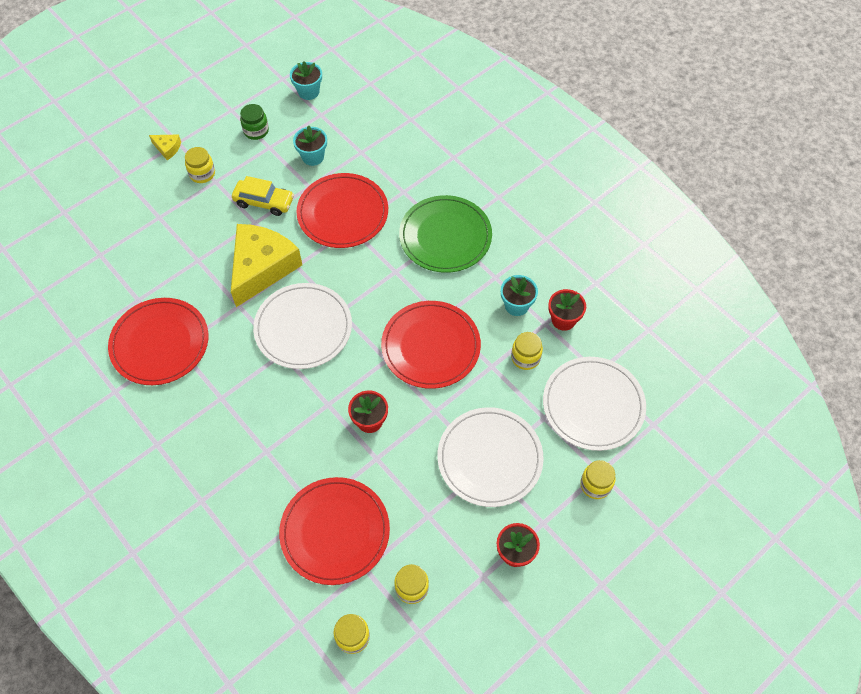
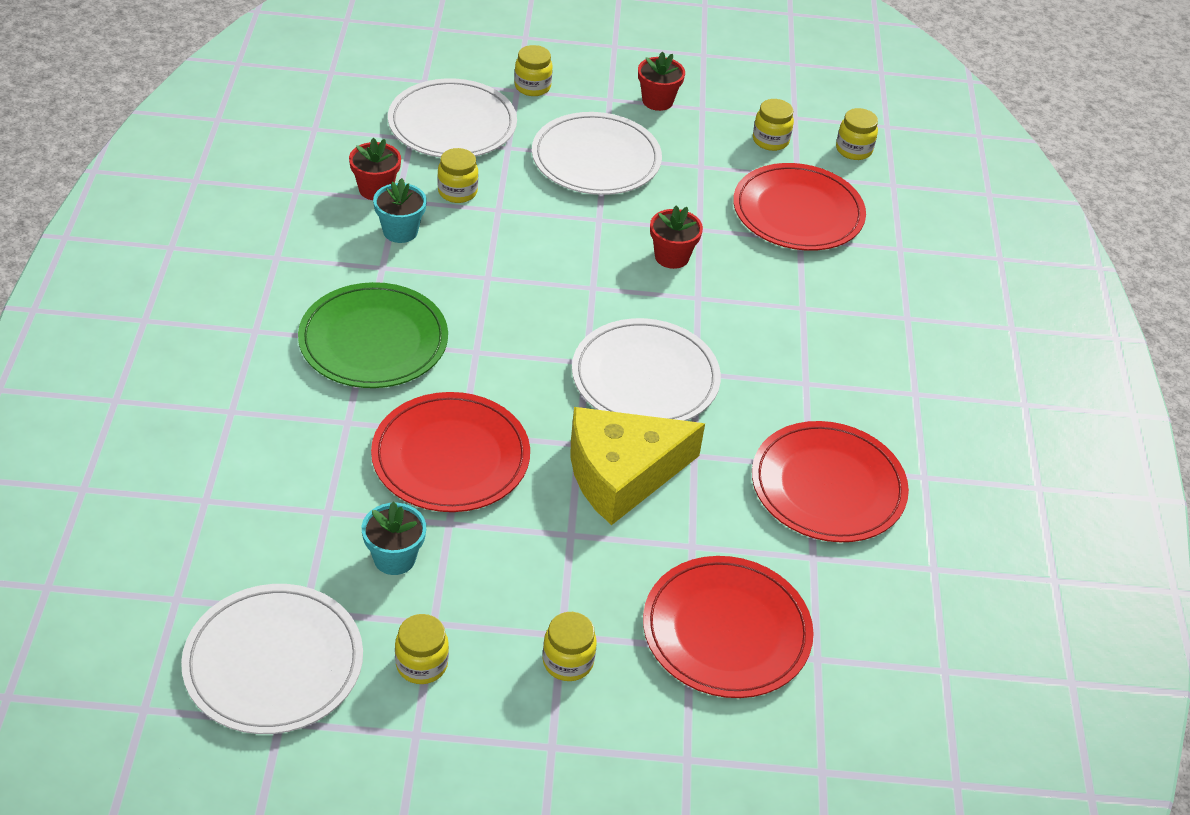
camera: 140 degrees left, 15 degrees down
(167, 148) = (577, 749): yellow cheese -> none
(256, 131) = (421, 664): green jar -> yellow jar
(264, 202) = (529, 551): yellow car -> none
(308, 92) = (273, 663): turquoise flower pot -> white plate
(431, 346) = (533, 265): red plate -> red plate (726, 631)

